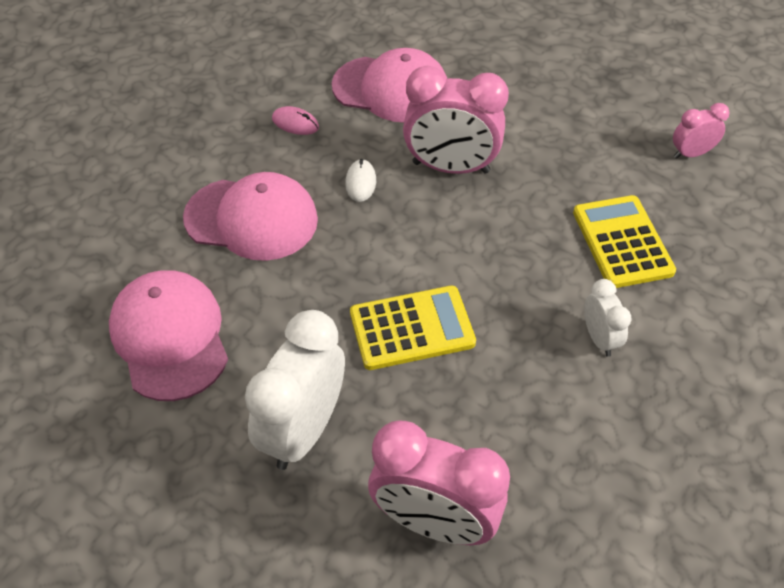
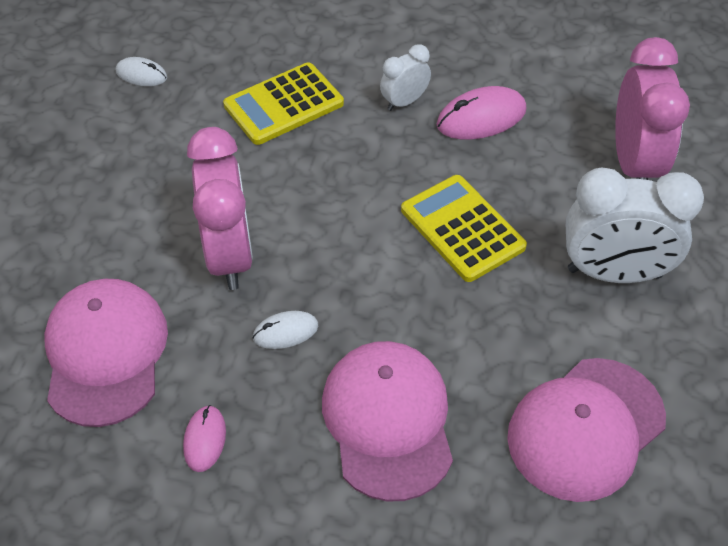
camera: 110 degrees left, 0 degrees up
(555, 399) = (481, 118): none -> pink mouse
(691, 153) = (141, 74): pink clock -> white mouse

